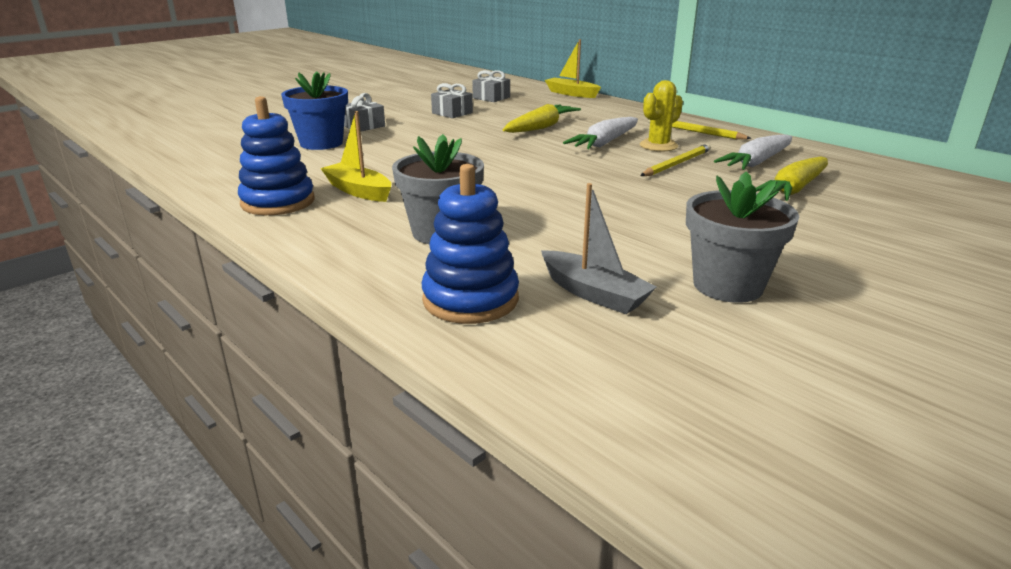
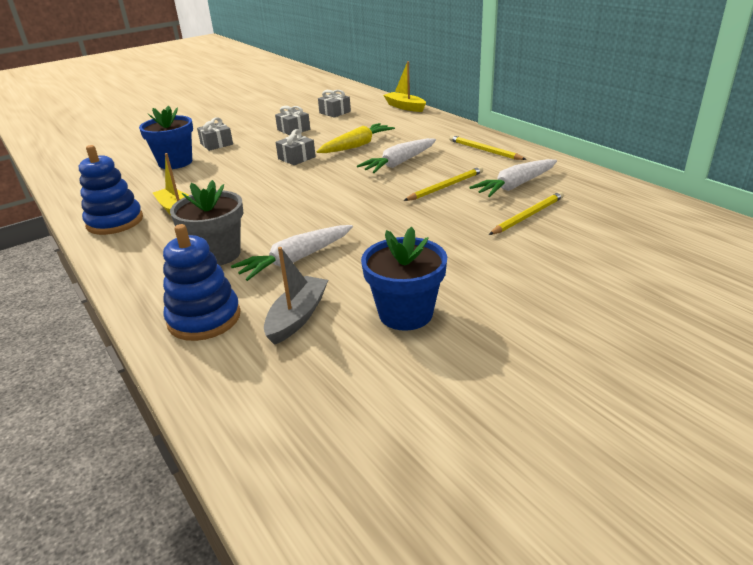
camera: 10 degrees right, 5 degrees up
(475, 138) = (296, 158): none -> grey gift
(548, 236) = (296, 260): none -> white carrot
(594, 293) = (297, 317): grey boat -> grey boat turned 120 degrees counterclockwise
(658, 146) = (442, 166): yellow cactus -> none
(727, 285) = (405, 313): grey flower pot -> blue flower pot
(794, 189) = (528, 216): yellow carrot -> yellow pencil

